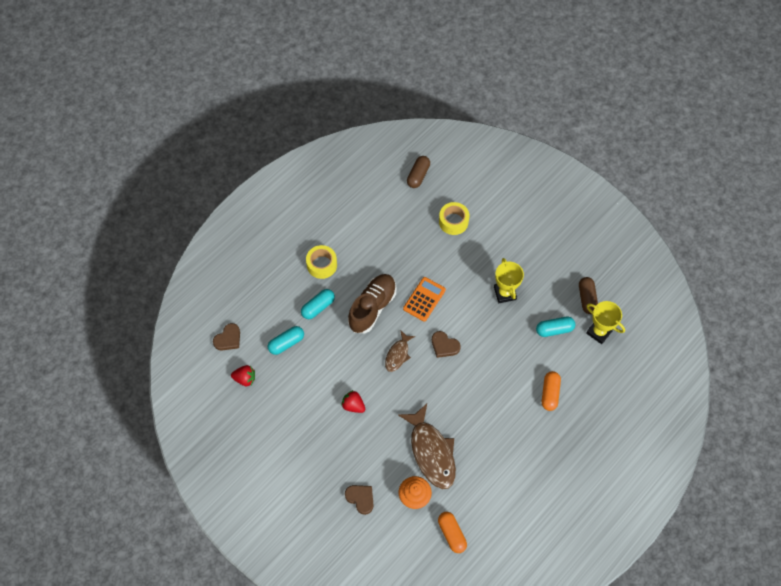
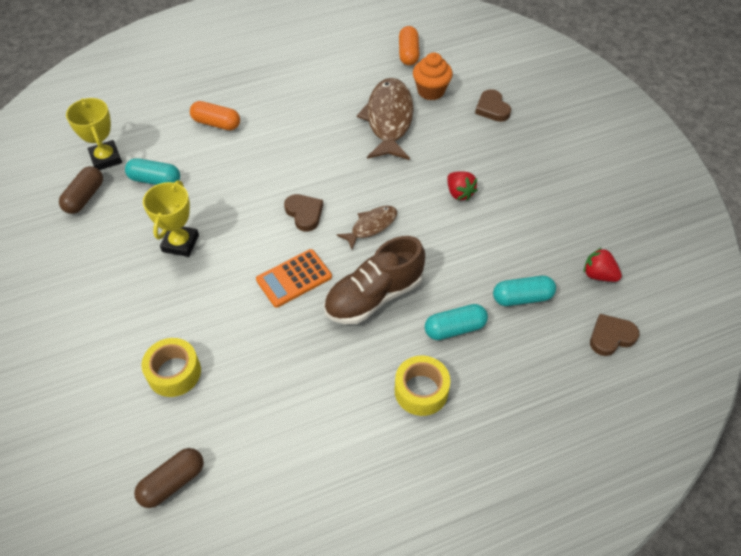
camera: 155 degrees left, 10 degrees down
(550, 393) = (216, 123): orange capsule -> orange capsule turned 75 degrees clockwise

